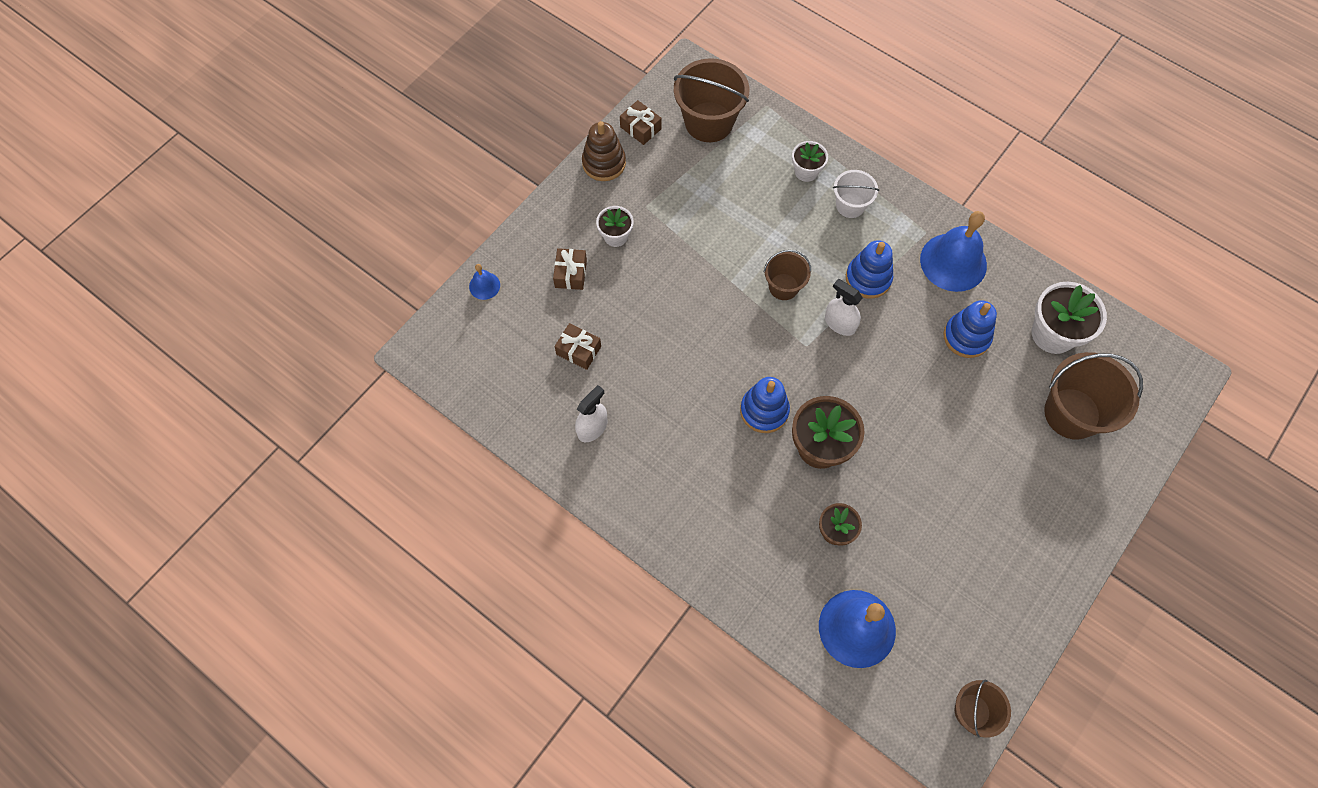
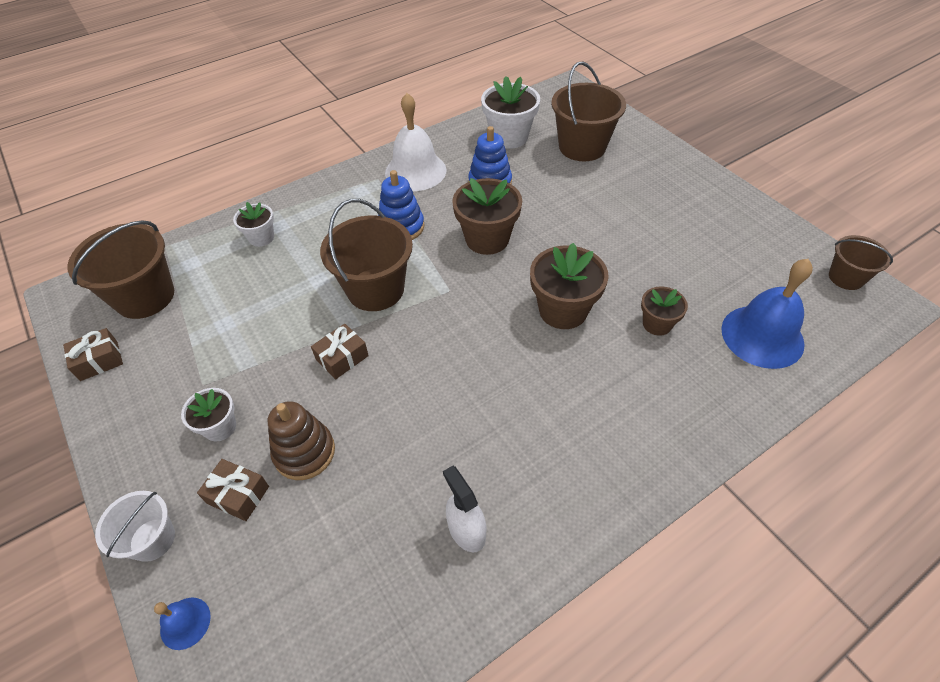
camera: 70 degrees left, 15 degrees down
(578, 350) = (351, 516): brown gift -> brown gift (342, 358)
(604, 163) = (113, 412): brown stacking toy -> brown stacking toy (304, 452)
(764, 411) = (507, 344): blue stacking toy -> none
(783, 287) = (375, 289): brown bucket -> brown bucket, size x1.74
(839, 323) = (437, 259): white spray bottle -> none
(850, 205) = (319, 218): white bucket -> white bucket (152, 539)
(883, 358) = (487, 239): none -> brown flower pot
(953, 262) = (415, 171): blue bell -> white bell

